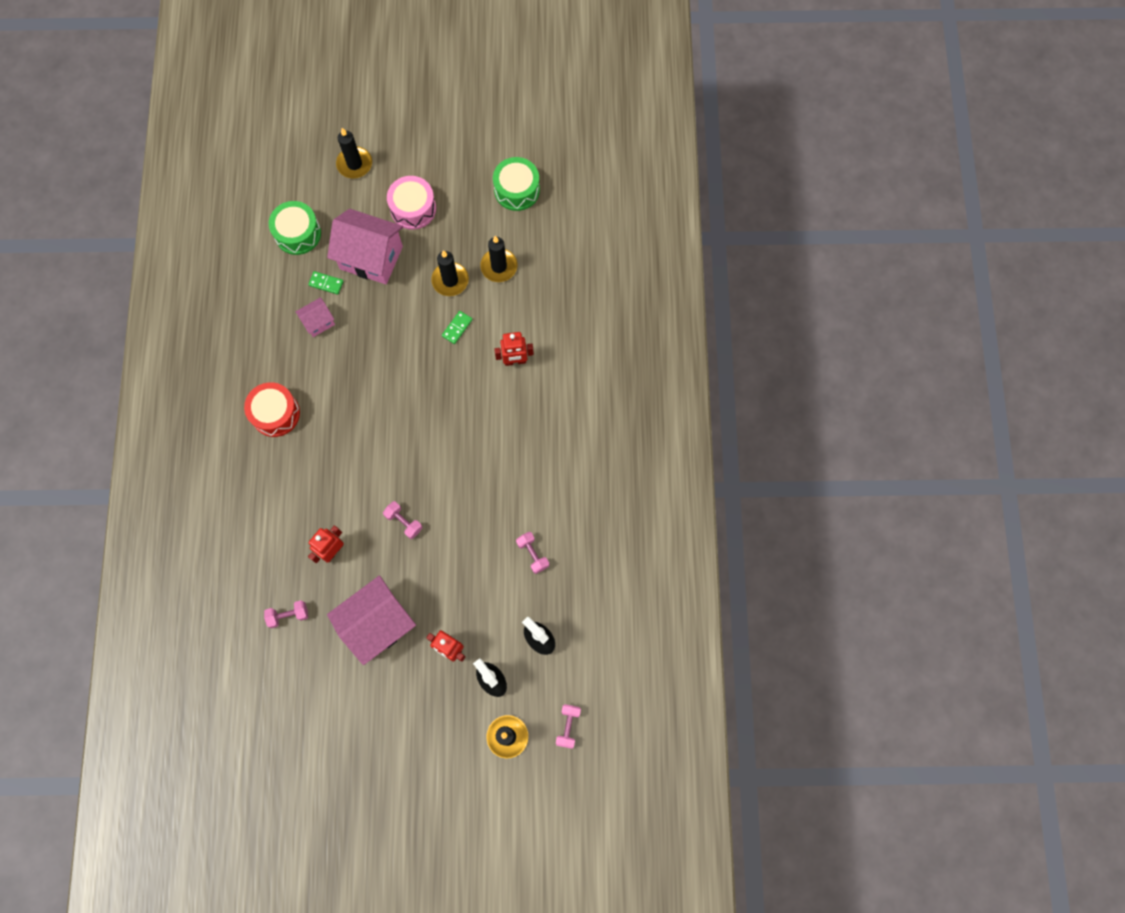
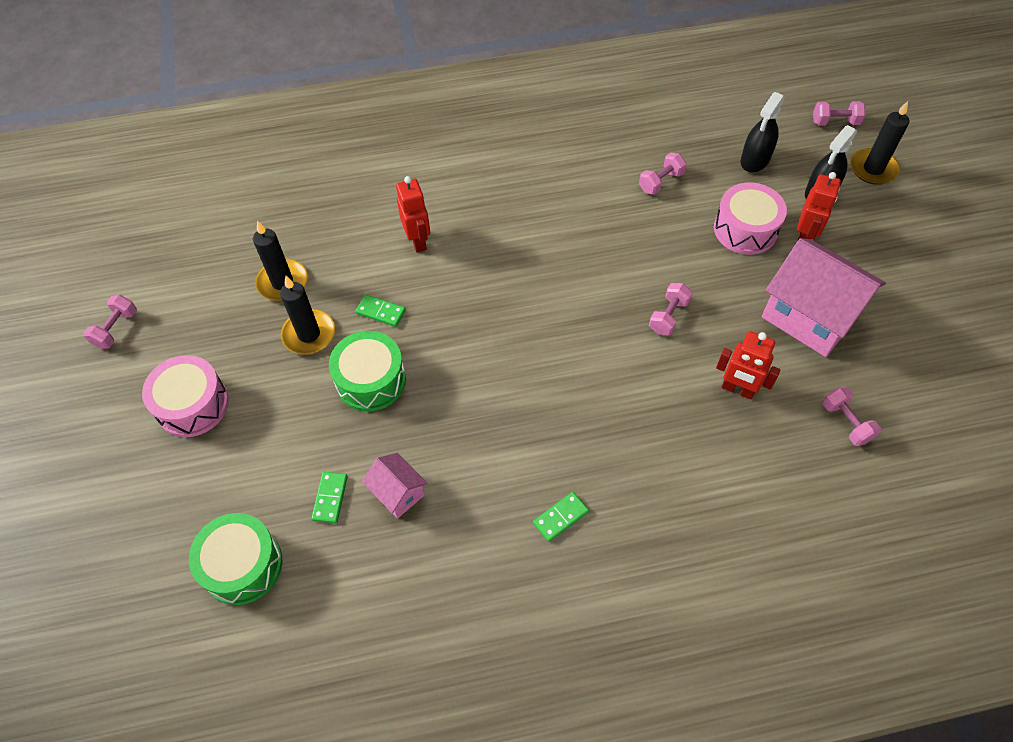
camera: 100 degrees left, 15 degrees down
(275, 413) = (560, 517): red drum -> green domino
(354, 164) = (110, 507): black candle -> none
(371, 257) = (280, 444): pink house -> none
(469, 605) = (745, 229): none -> pink drum
(485, 163) = (116, 329): none -> pink dumbbell
(517, 190) = (161, 283): green drum -> green drum (371, 380)

